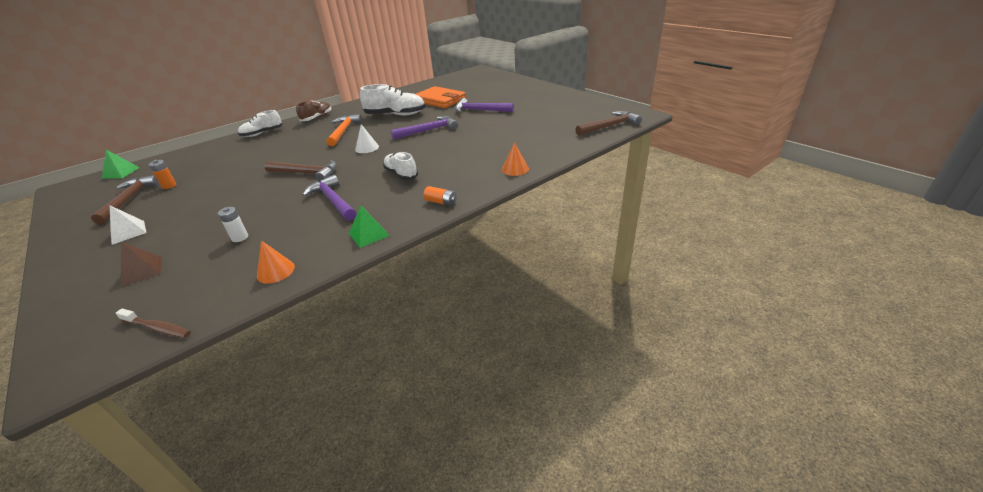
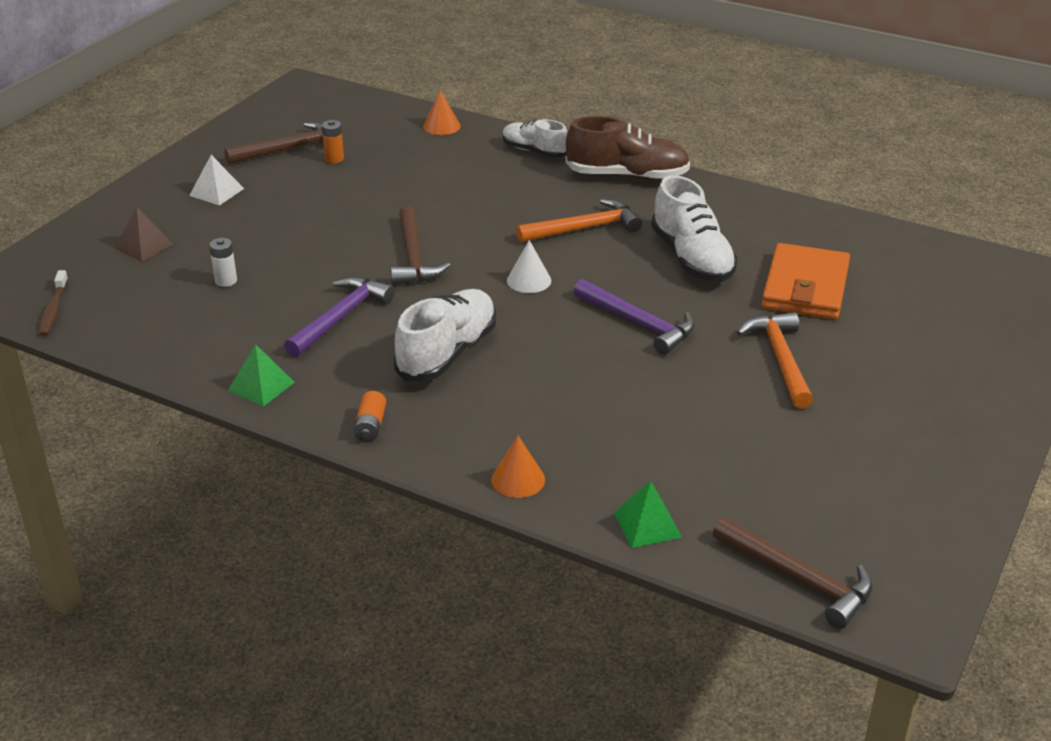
camera: 65 degrees right, 0 degrees up
(121, 172) = (356, 101): green pyramid -> green pyramid (647, 524)
(275, 271) = (162, 343): orange cone -> orange cone (441, 126)
(317, 118) = (627, 176): brown shoe -> brown shoe, size x1.57
(401, 174) = (447, 353): white shoe -> white shoe, size x1.57
(479, 110) = (780, 359): purple hammer -> orange hammer

